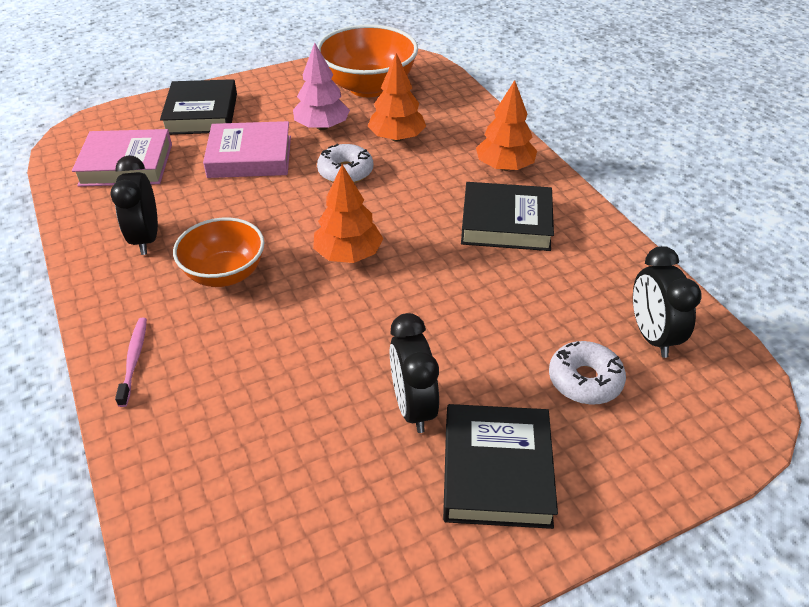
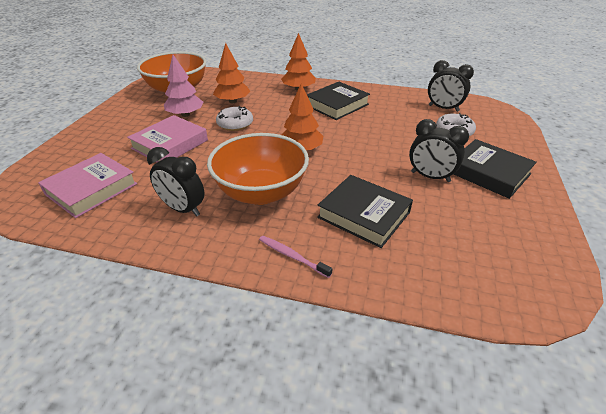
camera: 50 degrees left, 5 degrees down
(202, 114) = (96, 143): black book -> black book (364, 215)
(225, 274) = (261, 192): orange bowl -> orange bowl, size x1.52

